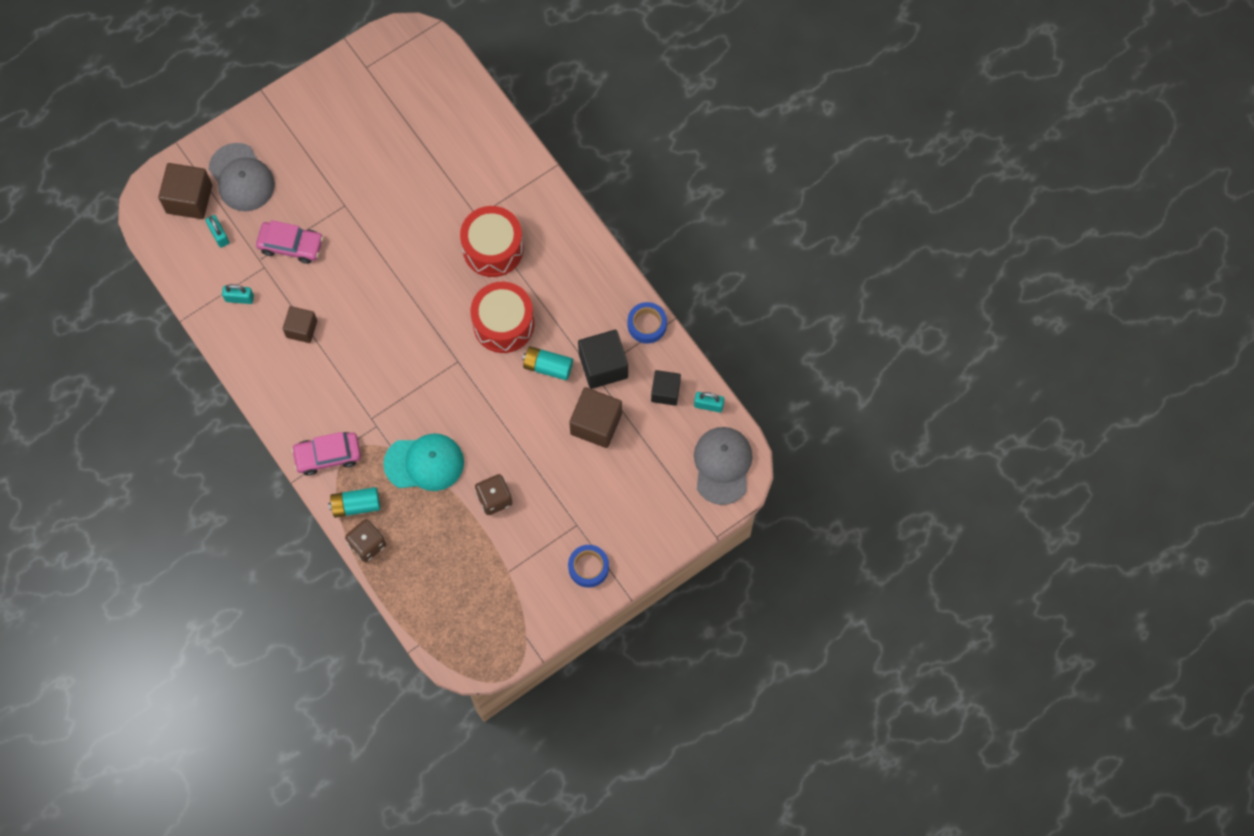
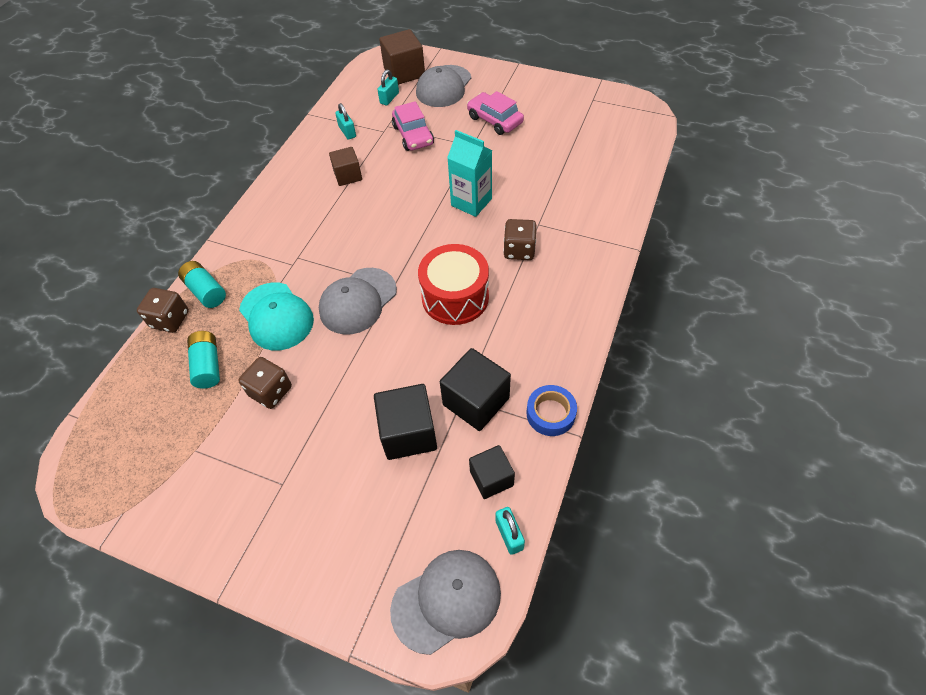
camera: 60 degrees right, 15 degrees down
(328, 455) = (244, 248): pink car -> pink car (494, 120)
(413, 250) = (471, 202): none -> turquoise carton
(454, 396) = (358, 301): none -> grey cap
(493, 248) = (519, 250): red drum -> brown dice
(548, 367) = (439, 355): turquoise battery -> turquoise battery (208, 365)
(588, 567) = (236, 527): blue tape -> none
(596, 424) = (408, 433): brown cube -> black cube

